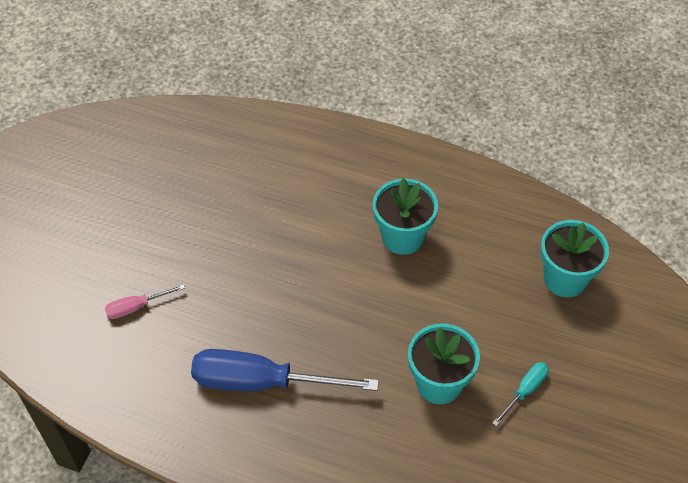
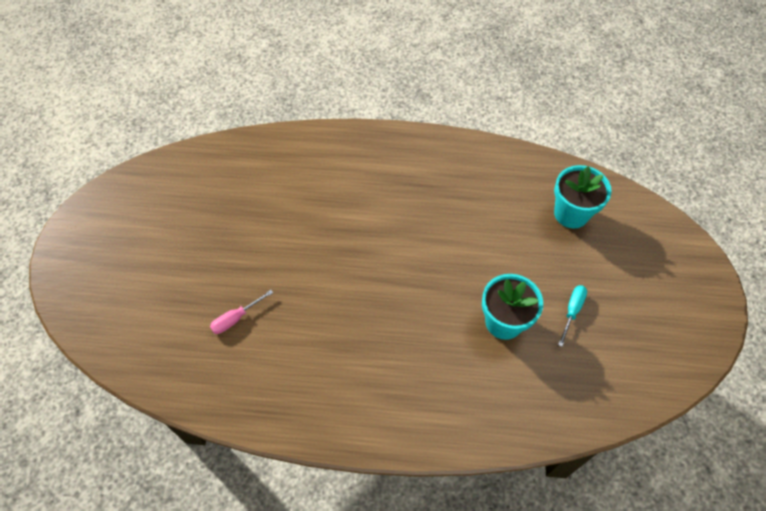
camera: 15 degrees left, 5 degrees up
(262, 382) = (362, 357): blue screwdriver -> none
(402, 237) = (436, 209): turquoise flower pot -> none

